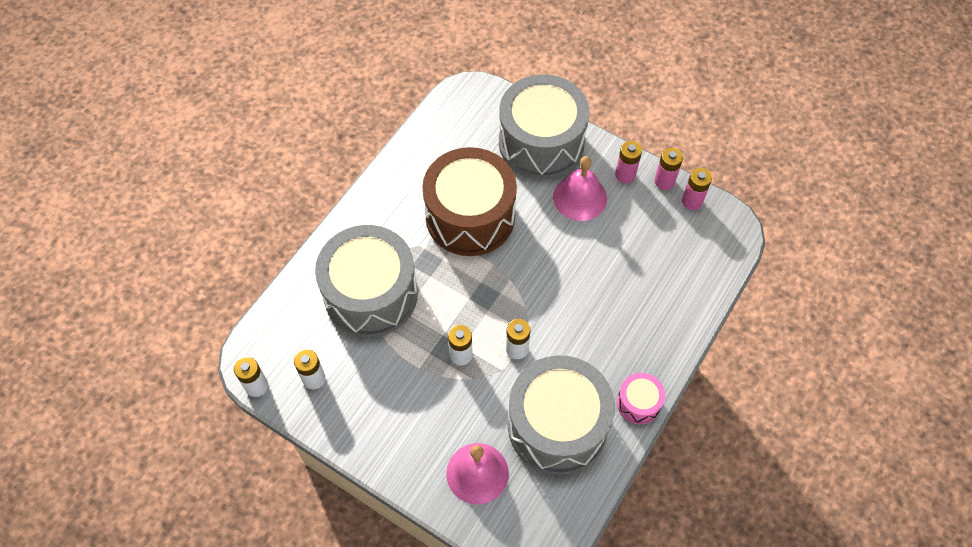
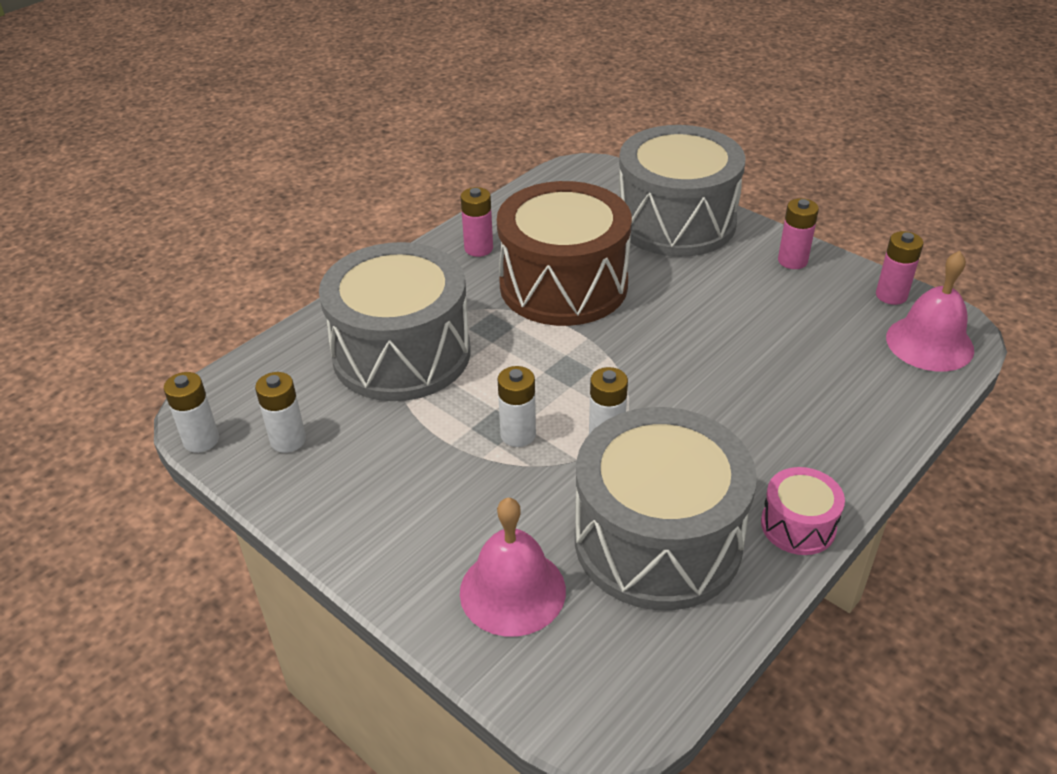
camera: 10 degrees right, 20 degrees down
(580, 197) = (724, 278): pink bell -> pink bell (929, 343)
(664, 181) = (850, 272): pink battery -> pink battery (478, 248)

